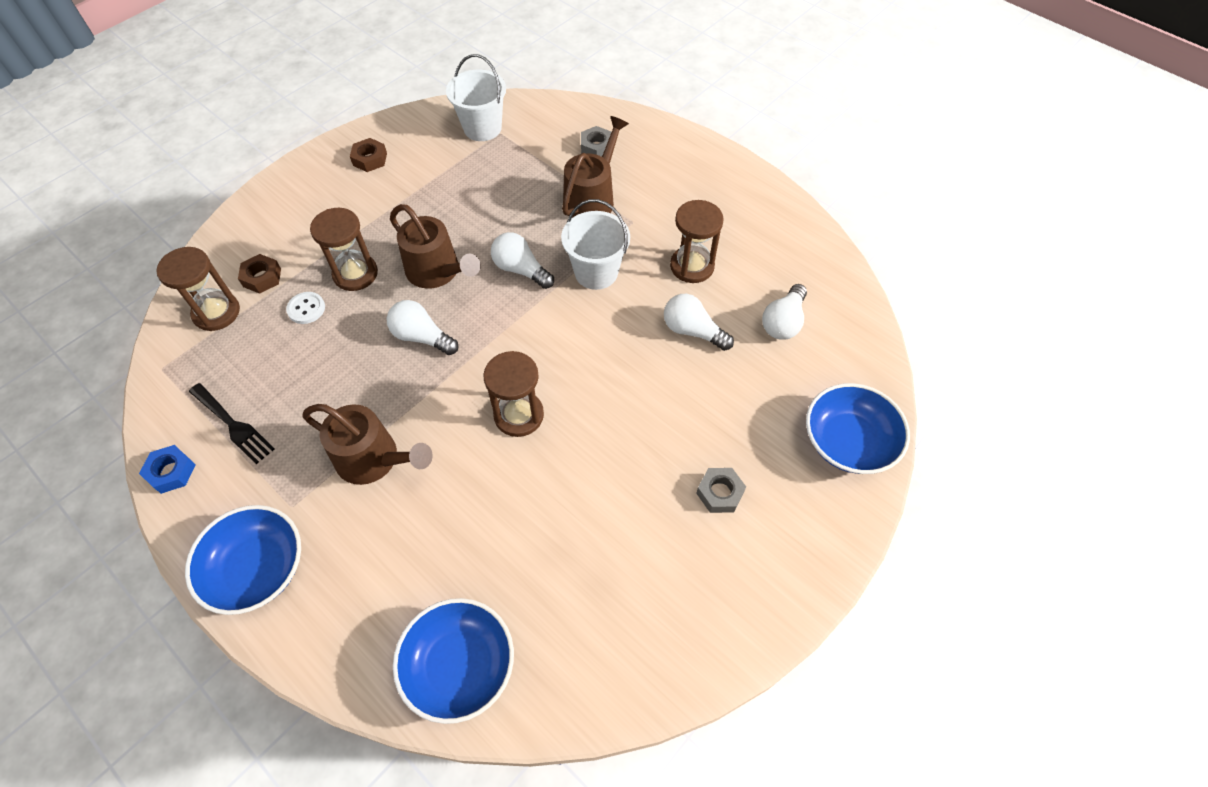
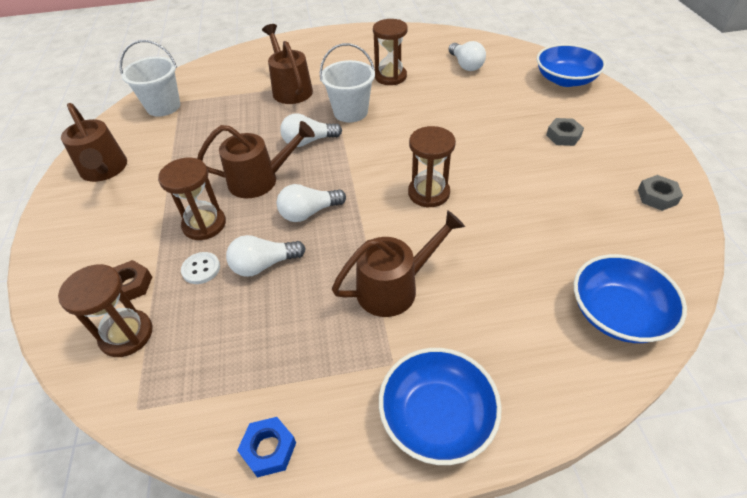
camera: 50 degrees left, 10 degrees down
(233, 425) = (266, 373): black fork -> none
(370, 159) = (105, 170): brown nut -> brown watering can
(596, 147) = (252, 70): grey nut -> grey nut (657, 197)
(692, 331) = (438, 96): white light bulb -> white light bulb (264, 265)

